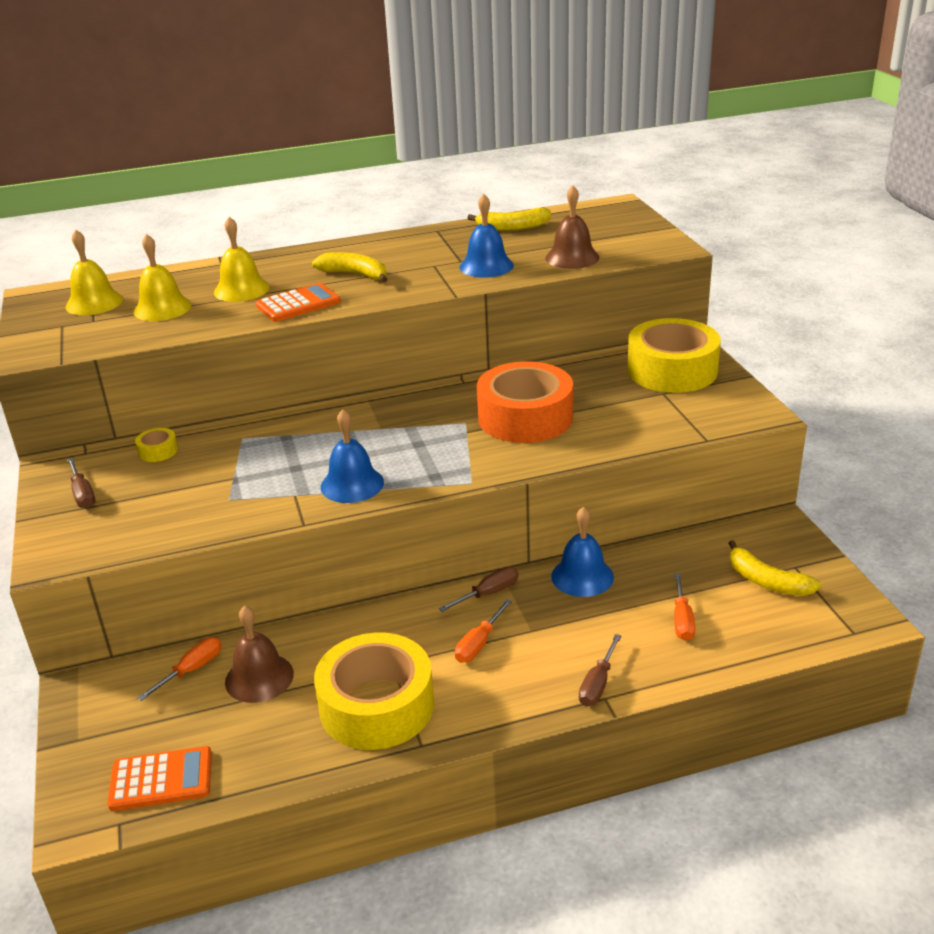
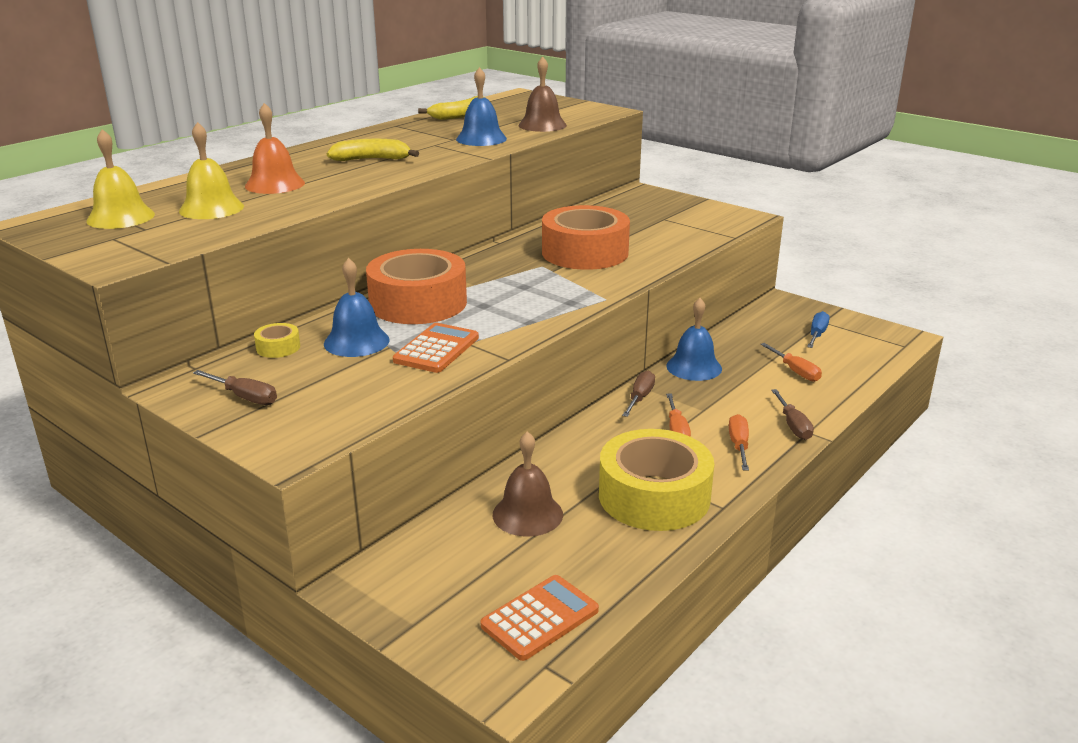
camera: 35 degrees left, 5 degrees down
(192, 669) = (456, 531): orange screwdriver -> orange screwdriver (738, 445)
(241, 289) = (275, 184): yellow bell -> orange bell
(298, 304) = (353, 184): orange calculator -> orange calculator (436, 349)
(310, 436) = (418, 303): none -> orange tape
(352, 484) = (509, 324): blue bell -> blue bell (356, 341)
(672, 370) = (649, 205): yellow tape -> none
(766, 581) = (817, 334): yellow banana -> blue screwdriver

